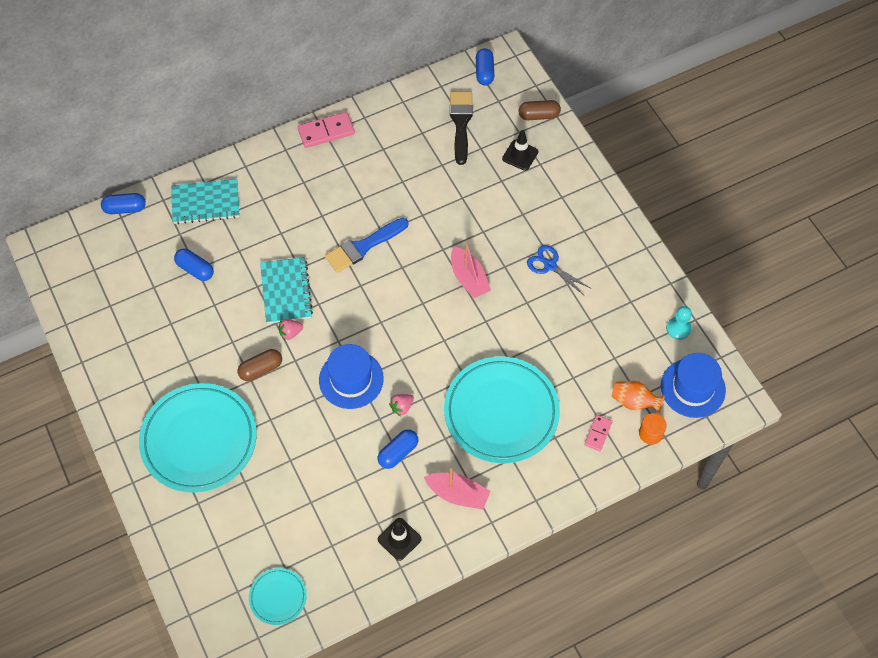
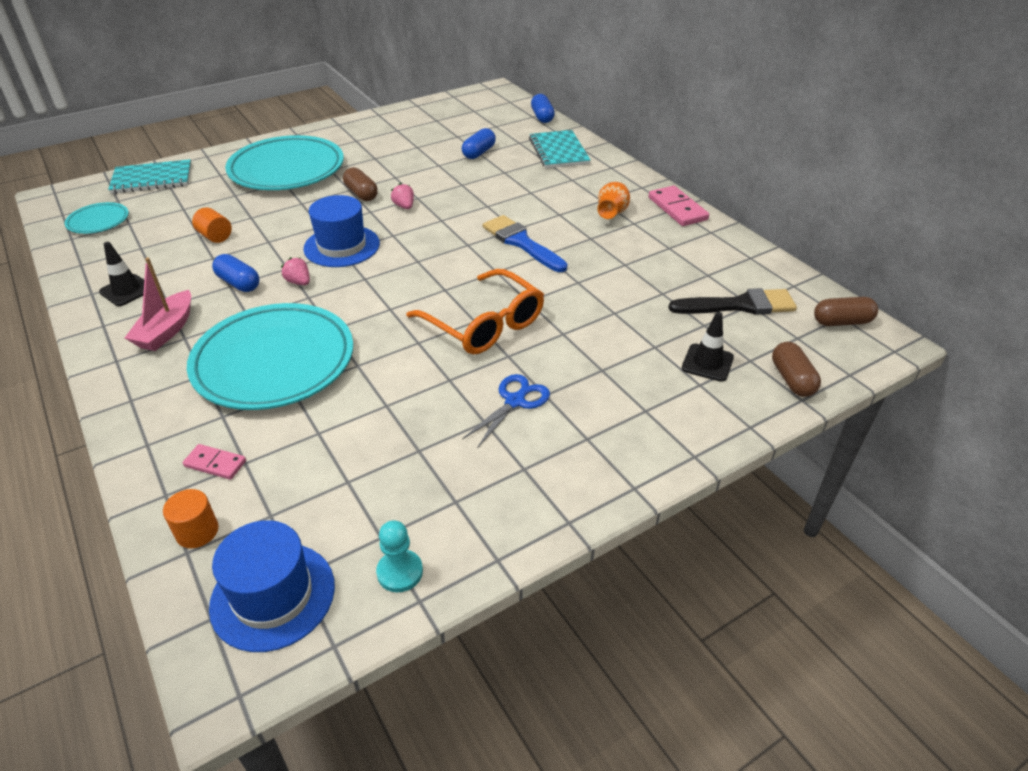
camera: 85 degrees right, 20 degrees down
(286, 291) = (456, 200): turquoise notebook -> turquoise notebook (152, 179)
(321, 485) = (215, 236): none -> orange cylinder
(469, 278) = (484, 324): pink boat -> orange glasses
(484, 72) = (841, 322): blue capsule -> brown capsule
(634, 402) = (261, 508): orange vase -> orange vase (612, 213)

